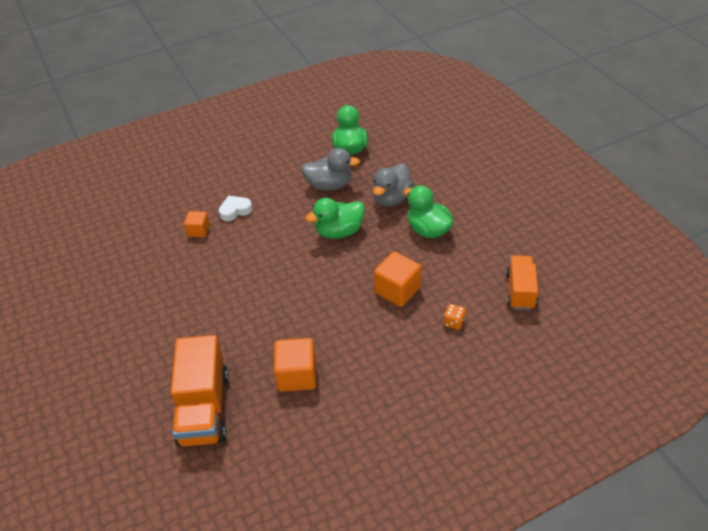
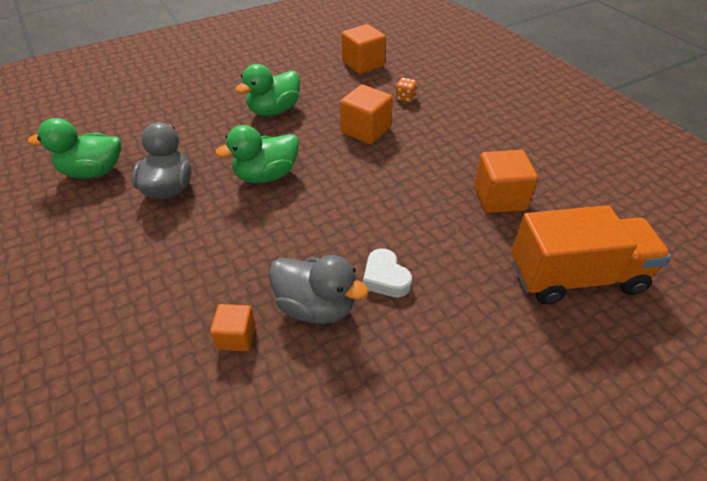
camera: 95 degrees left, 0 degrees up
(235, 210) = (196, 291): white heart -> white heart (385, 278)
(339, 232) = (266, 175): green duck -> green duck turned 90 degrees clockwise
(391, 199) = (214, 135): grey duck -> grey duck (316, 307)
(519, 291) = (363, 64): orange truck -> orange cube

